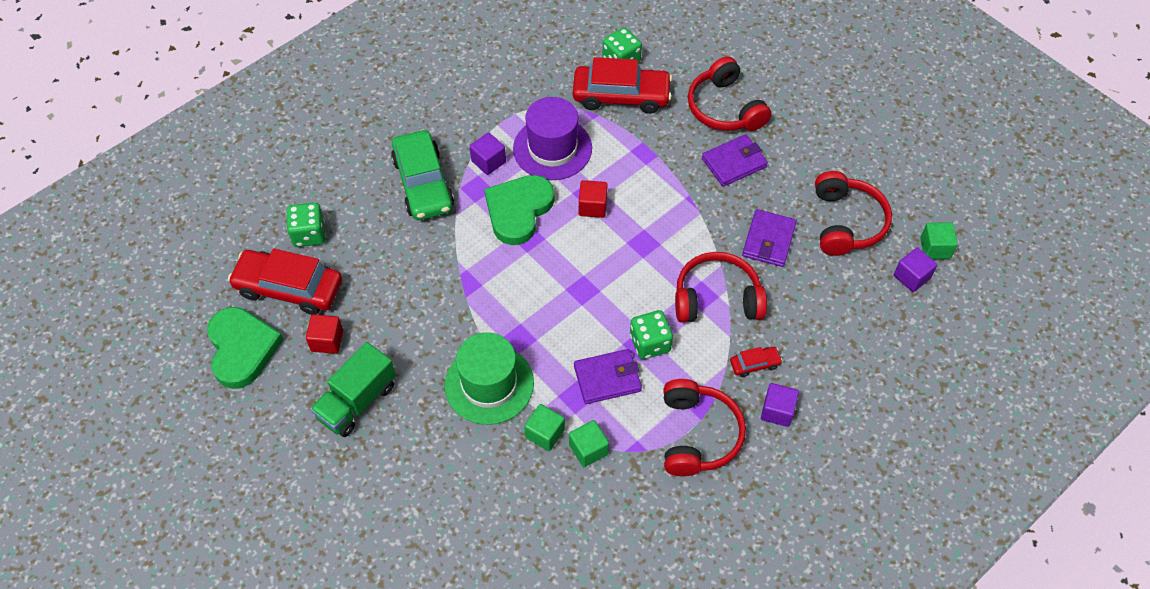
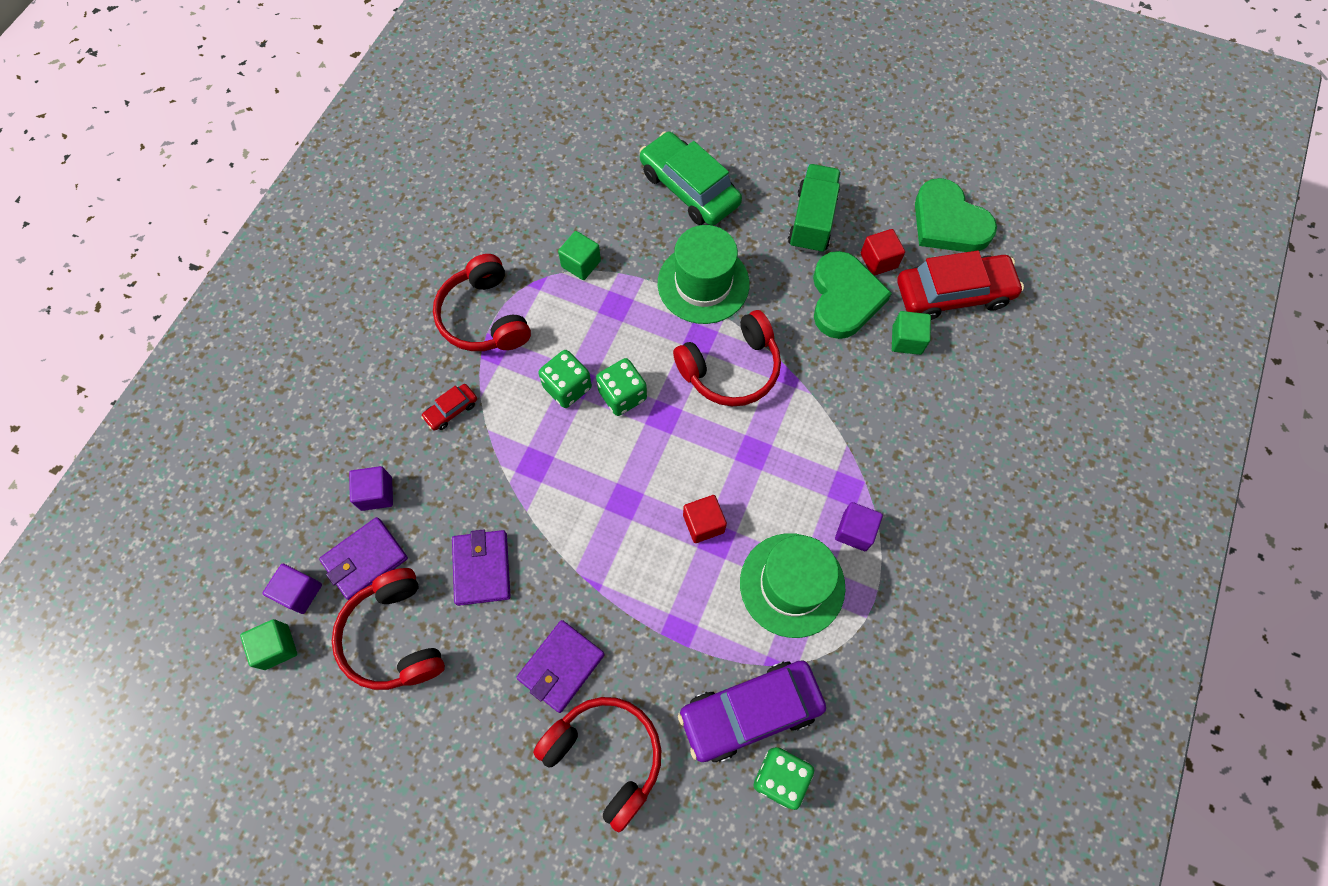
camera: 155 degrees right, 10 degrees up
(309, 234) = (980, 356): green dice -> green dice (622, 395)
(423, 183) = (907, 468): green car -> green car (689, 188)
(518, 210) = (783, 481): green heart -> green heart (844, 298)
(545, 433) = (627, 261): green cube -> green cube (906, 340)
(552, 148) = (792, 584): purple hat -> green hat
(607, 378) = (594, 335): purple wallet -> purple wallet (365, 560)
(621, 96) = (750, 711): red car -> purple car
(717, 298) = (516, 468): red headphones -> red headphones (731, 369)
(777, 411) = (413, 371): purple cube -> purple cube (376, 493)

